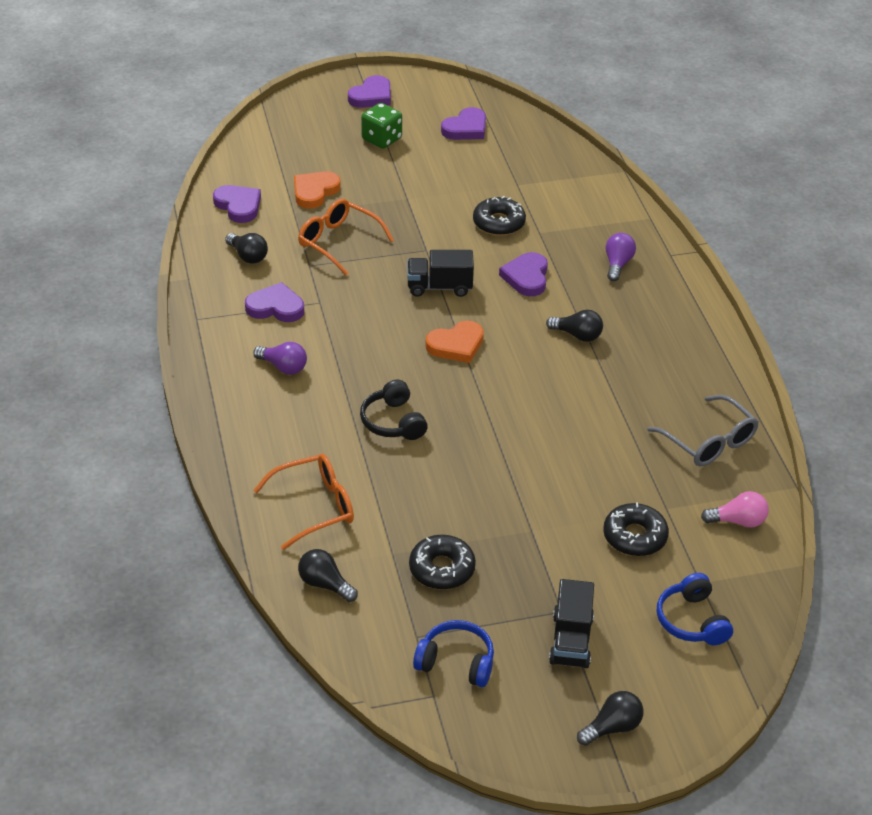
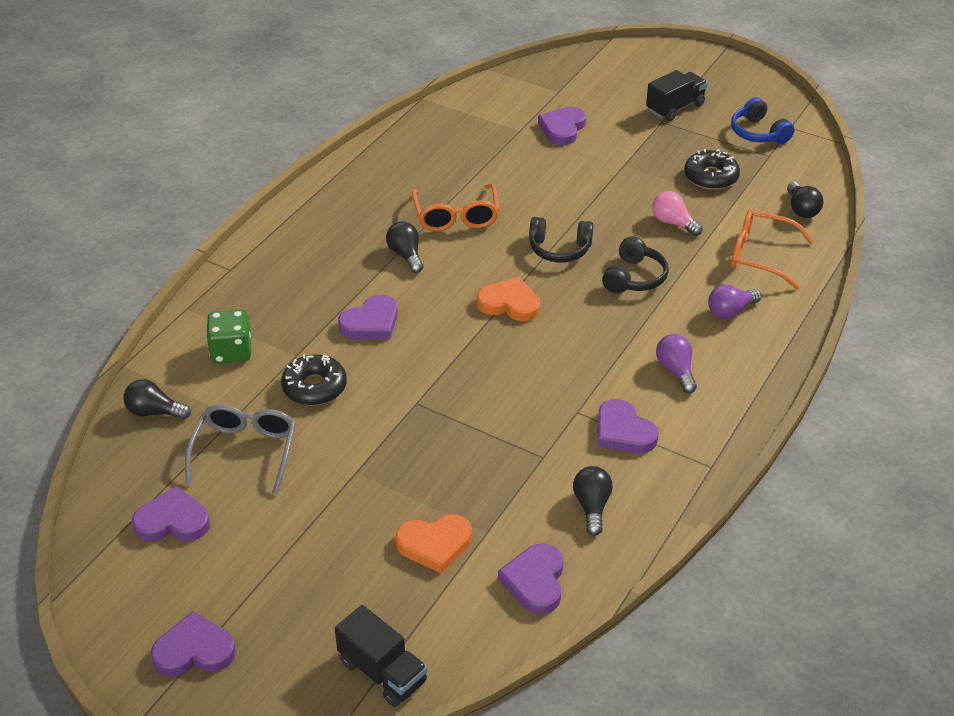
camera: 135 degrees left, 0 degrees up
(339, 242) = (485, 464): orange glasses -> orange glasses (456, 216)
(381, 139) = (275, 570): green dice -> green dice (231, 352)
(439, 287) = (455, 359): black truck -> black truck (382, 672)
(478, 410) = (559, 249): none -> black headphones
(612, 727) = (702, 68): black light bulb -> black light bulb (154, 412)
(617, 264) = (283, 287): purple light bulb -> purple light bulb (730, 311)
(634, 536) = (562, 128): black donut -> purple heart
(691, 621) = (591, 81): blue headphones -> none
(708, 441) = (432, 145): grey glasses -> grey glasses (245, 452)
(738, 521) = (487, 103): pink light bulb -> pink light bulb (673, 223)

